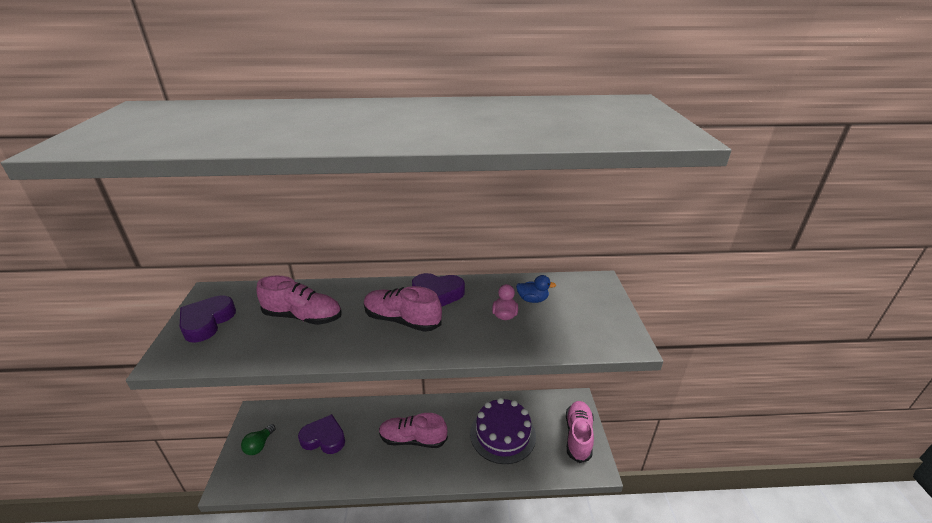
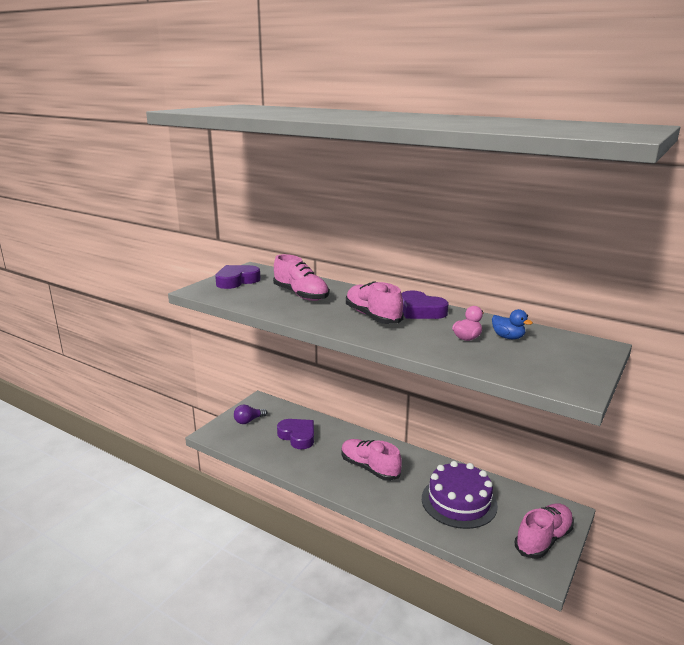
camera: 35 degrees right, 10 degrees down
(259, 445) = (248, 421): green light bulb -> purple light bulb

